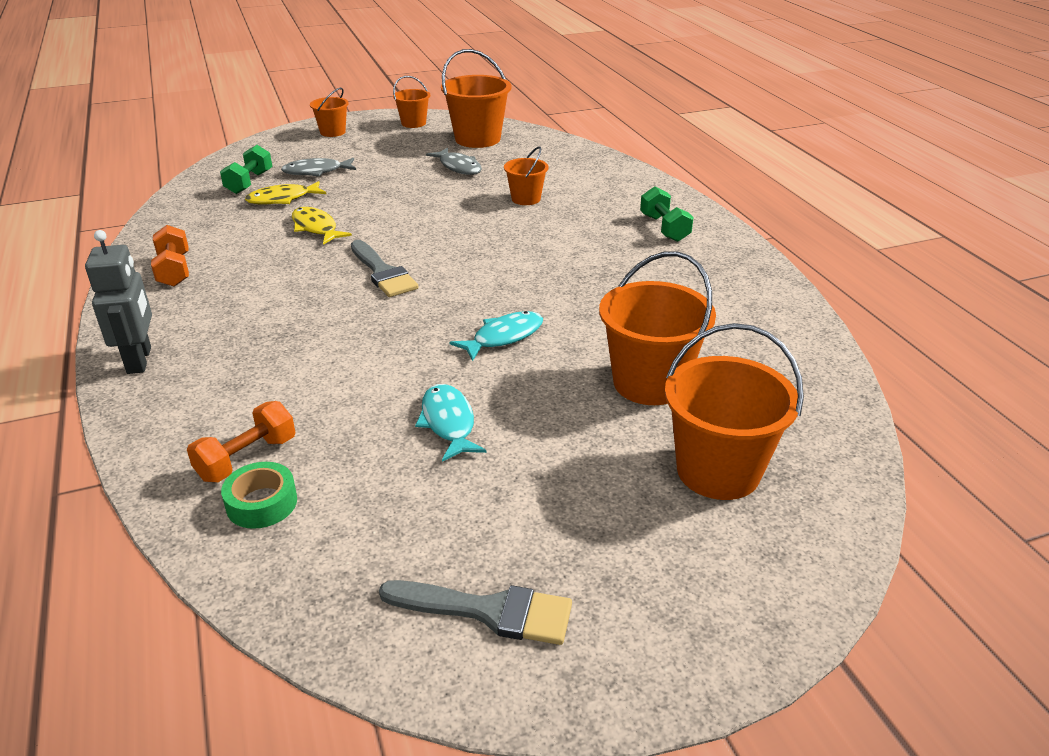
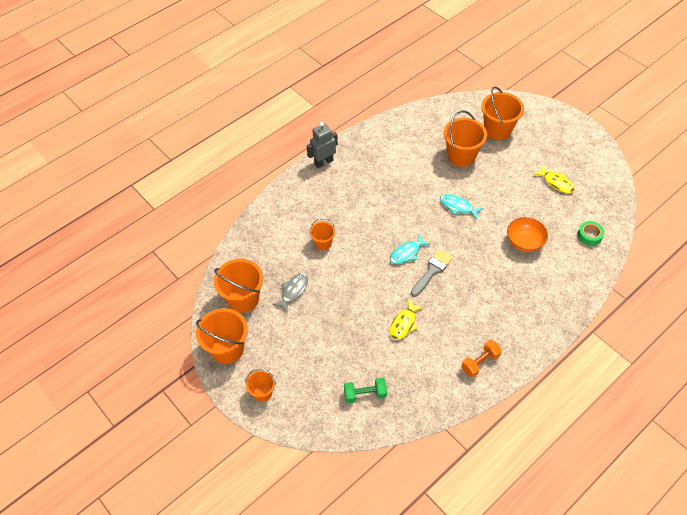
camera: 110 degrees left, 20 degrees up
(140, 360) = (550, 324): grey robot -> grey robot (323, 162)
(247, 459) = (575, 251): orange dumbbell -> none
(282, 199) = (378, 361): yellow fish -> yellow fish (556, 183)
(316, 172) = (333, 365): grey fish -> none
(342, 393) = (524, 242): none -> orange bowl
(413, 123) = (227, 349): orange bucket -> orange bucket, size x1.79
(448, 423) = (519, 203): turquoise fish -> turquoise fish (407, 253)
(488, 611) = (587, 165): grey brush -> none
(664, 228) = (331, 178): green dumbbell -> none

